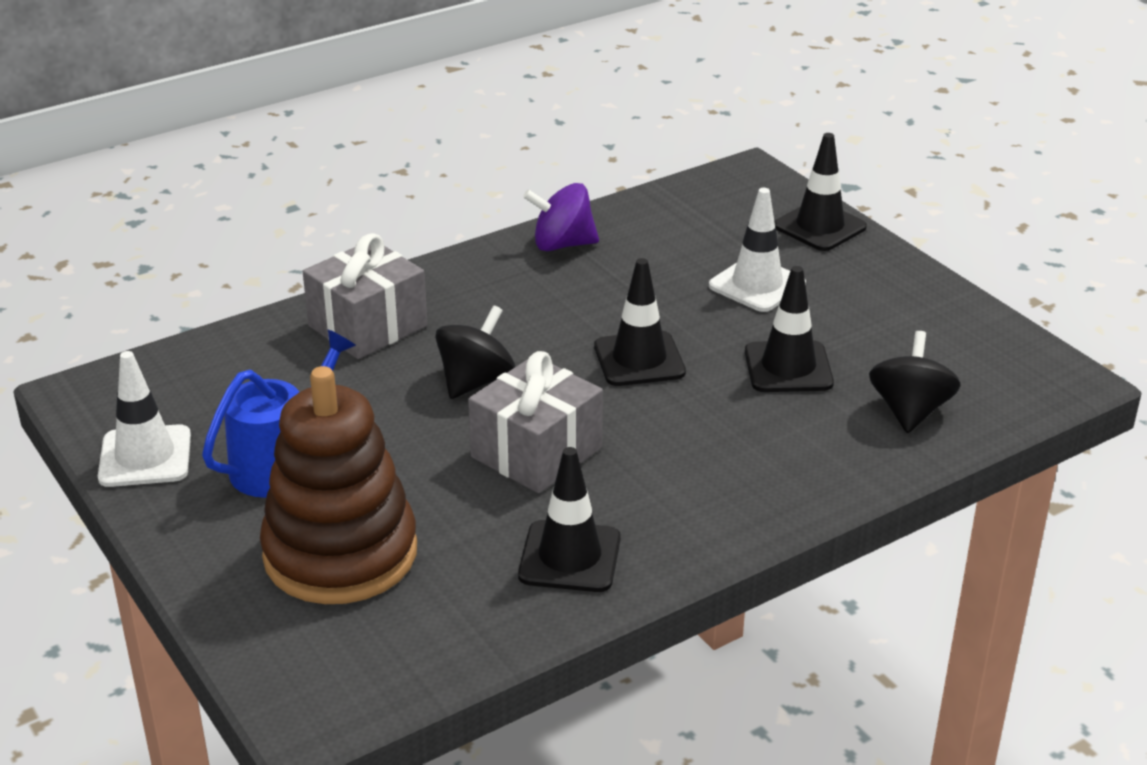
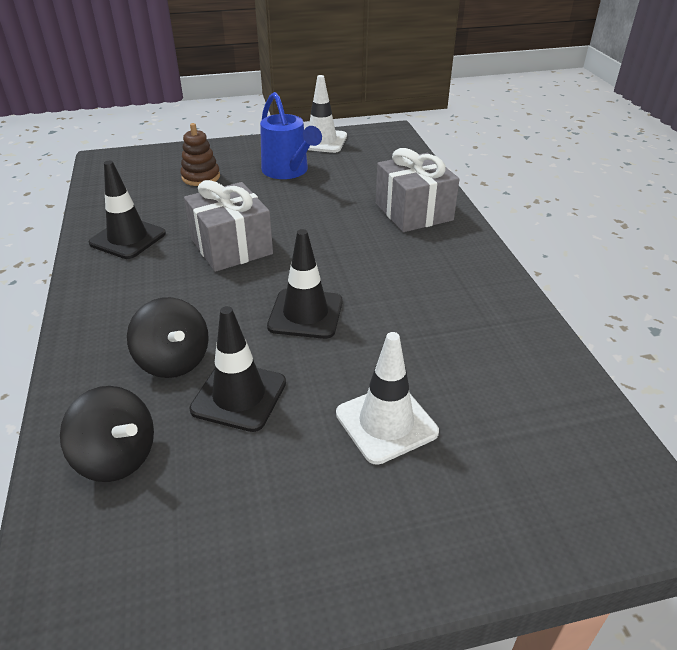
camera: 110 degrees right, 5 degrees up
(340, 553) = (201, 177): brown stacking toy -> brown stacking toy, size x0.47
(475, 381) = (324, 239): black spinning top -> black spinning top (174, 361)
(562, 244) = (503, 315): purple spinning top -> none
(819, 227) = (497, 530): black traffic cone -> none

